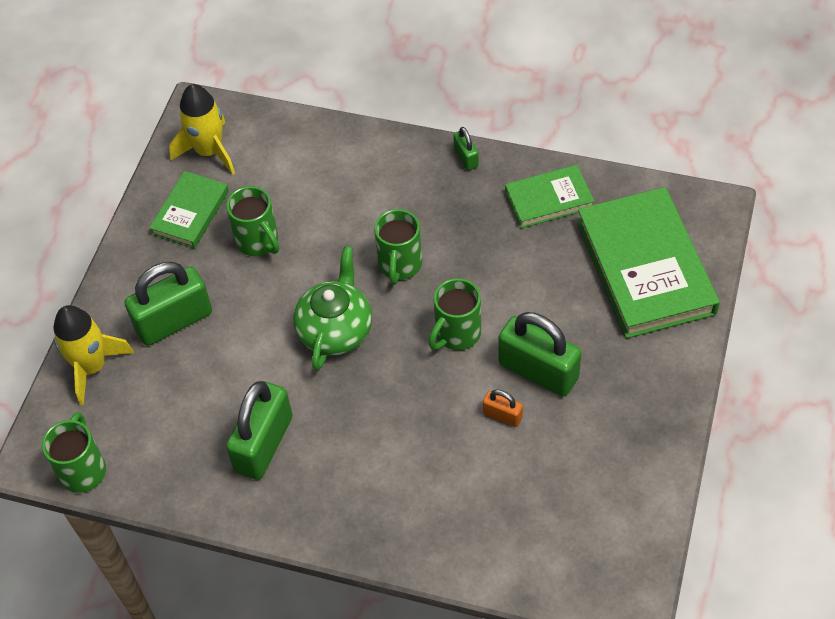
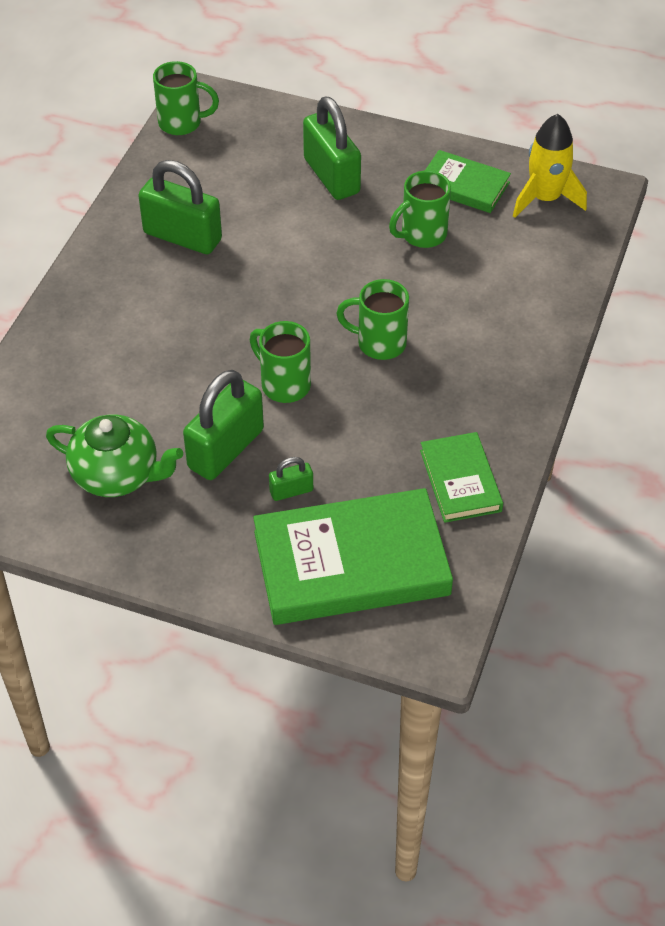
camera: 90 degrees right, 5 degrees down
(92, 367) = (288, 124): yellow rocket -> none
(336, 330) = (303, 290): green teapot -> green teapot (117, 475)
(466, 158) = (528, 409): green padlock -> green padlock (291, 491)
(502, 415) = (177, 414): orange padlock -> none

